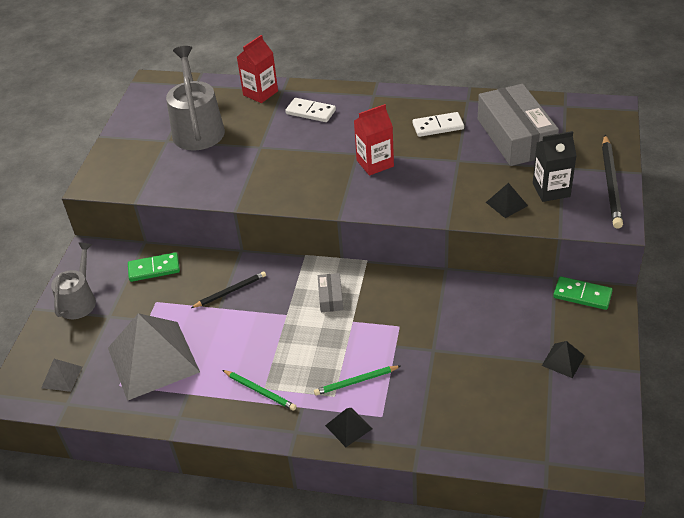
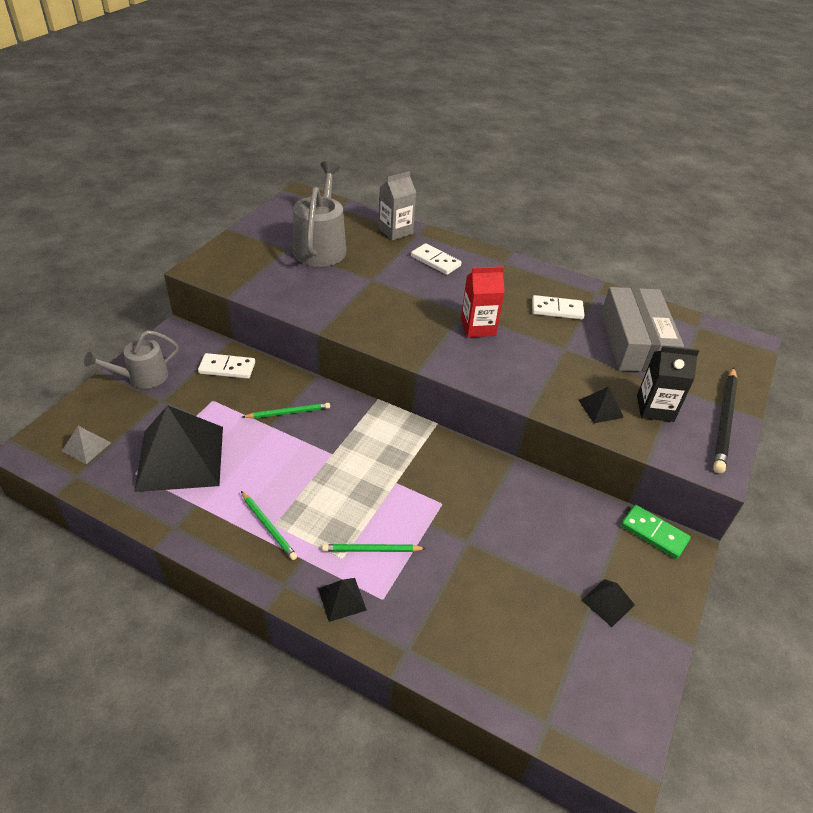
camera: 10 degrees right, 0 degrees up
(79, 301) = (142, 377): grey watering can -> grey watering can turned 150 degrees counterclockwise
(153, 360) = (180, 458): grey pyramid -> black pyramid
(154, 269) = (227, 368): green domino -> white domino
(230, 291) = (288, 412): black pencil -> green pencil
(260, 93) = (395, 231): red carton -> grey carton
(330, 297) = (384, 450): grey box -> none

